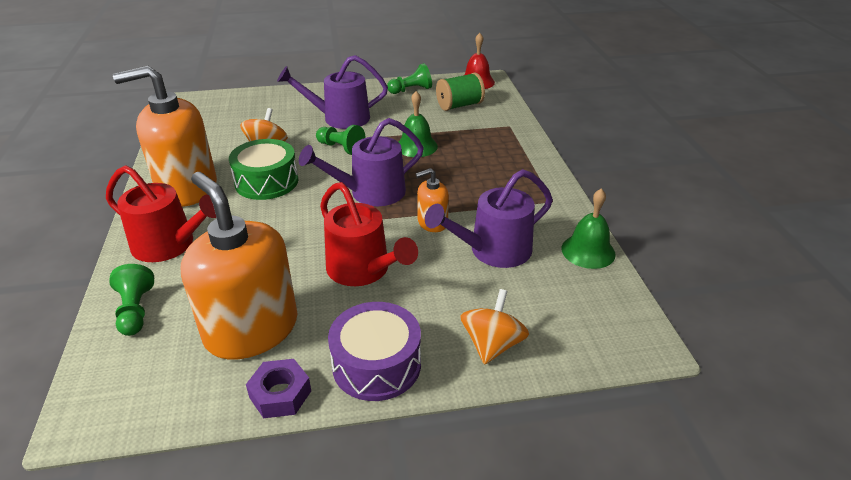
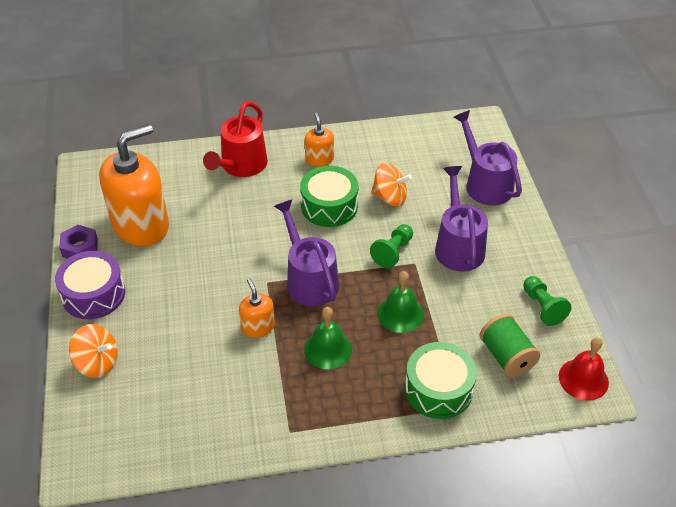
camera: 90 degrees right, 10 degrees up
(136, 311) = (170, 165): green pawn -> none
(187, 188) = (319, 159): orange soap dispenser -> orange soap dispenser, size x0.46
(363, 270) = (196, 281): red watering can -> none
(493, 251) = (211, 371): purple watering can -> purple watering can (485, 183)
(494, 132) = (438, 389): none -> green drum
(588, 251) = (202, 450): green bell -> green bell (328, 349)

